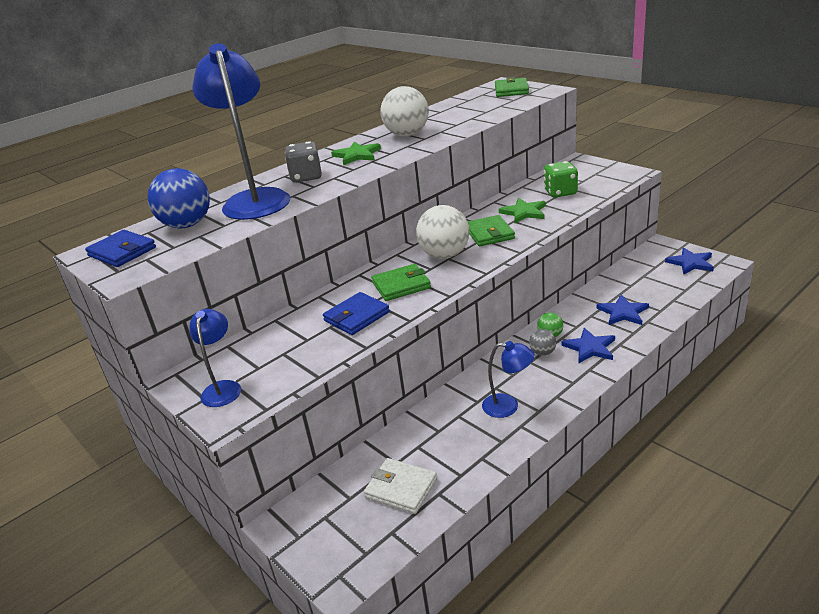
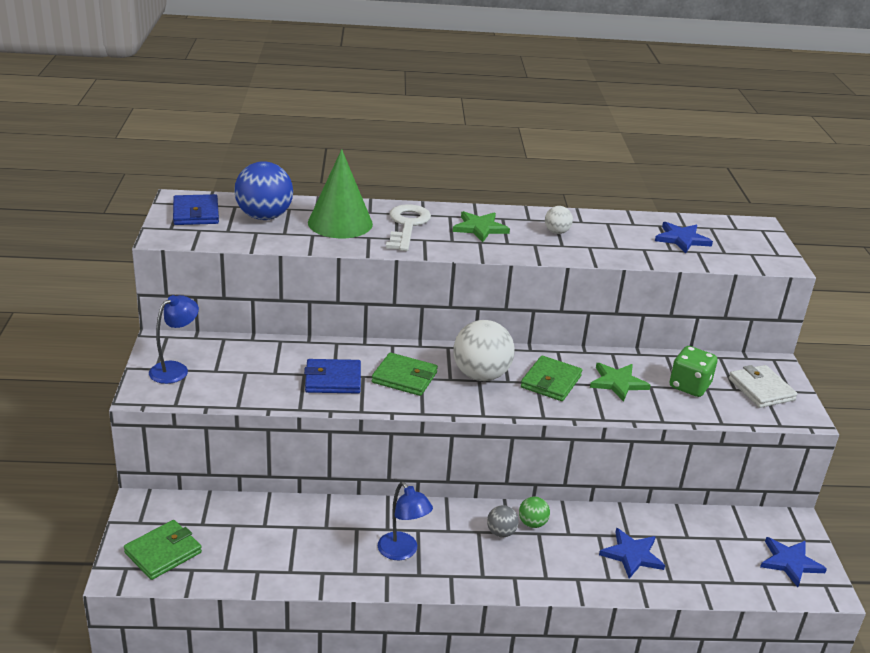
camera: 35 degrees right, 0 degrees up
(255, 199) = (340, 223): blue lamp -> green cone
(306, 177) = (407, 225): grey dice -> white key
(401, 488) = (240, 546): white wallet -> white wallet (761, 389)
(407, 134) = (557, 232): white ball -> white ball, size x0.49
(511, 90) = (746, 240): green wallet -> green wallet (163, 552)
(590, 348) = (547, 560): blue star -> blue star (682, 239)

